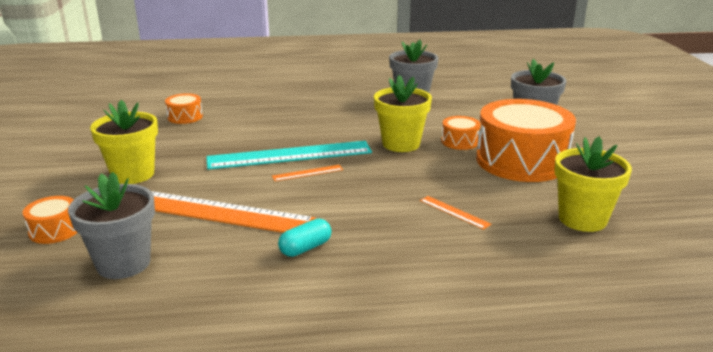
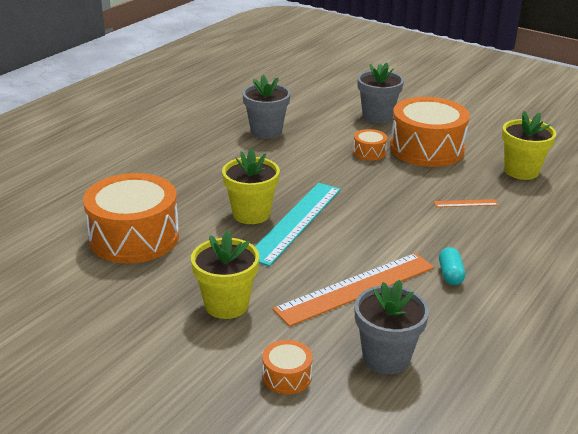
camera: 50 degrees left, 5 degrees up
(185, 117) = (134, 237): orange drum -> orange drum, size x2.26
(307, 173) = (338, 227): orange ruler -> none
(401, 144) = (341, 173): yellow flower pot -> yellow flower pot (251, 214)

